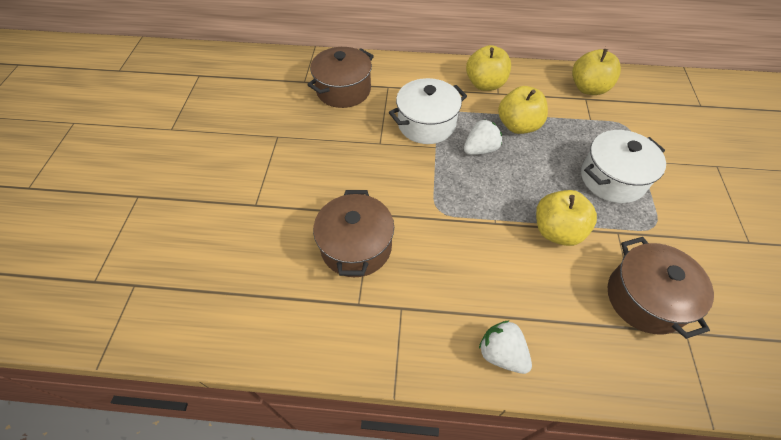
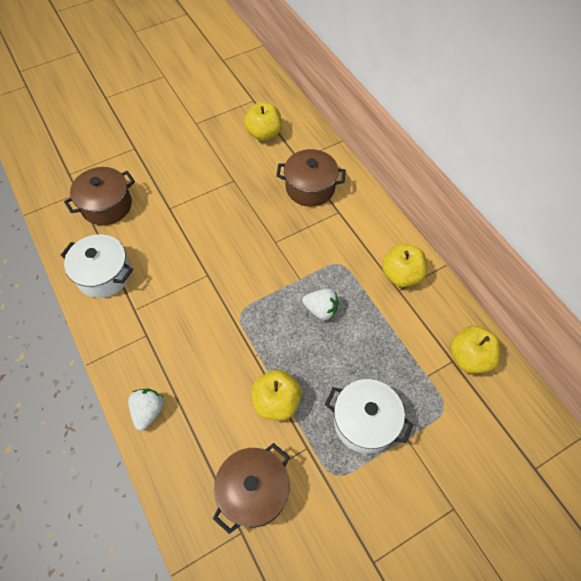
camera: 55 degrees right, 5 degrees up
(356, 247) = (175, 283): brown pot -> brown pot (107, 205)
(426, 124) = (319, 259): white pot -> white pot (104, 275)
(518, 126) = (370, 323): yellow apple -> yellow apple (264, 134)

